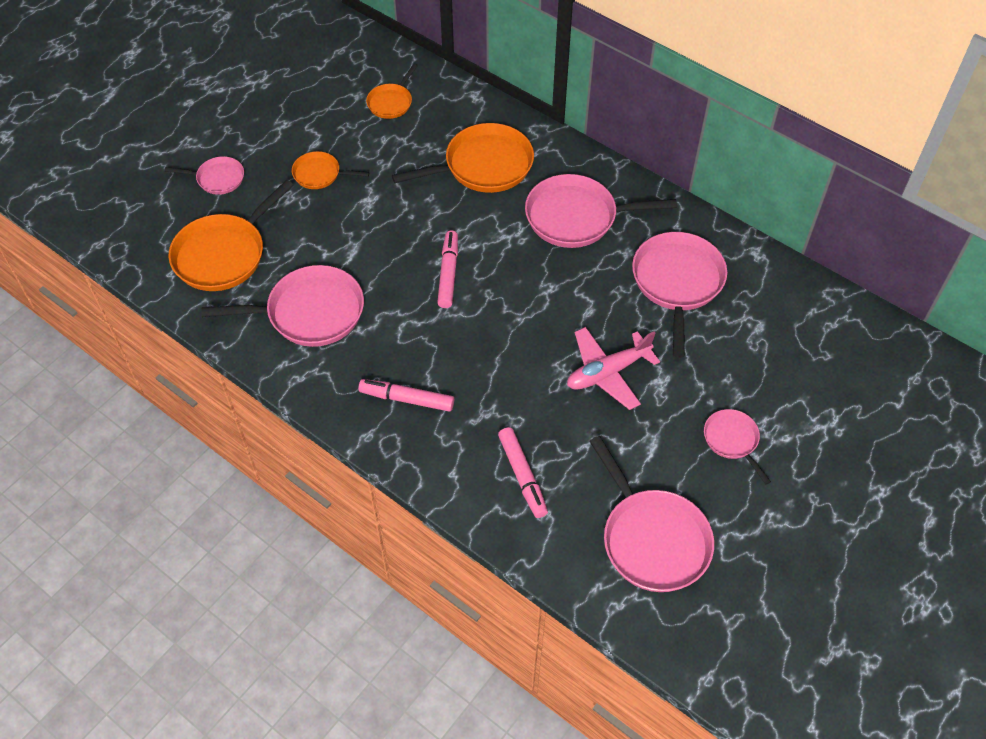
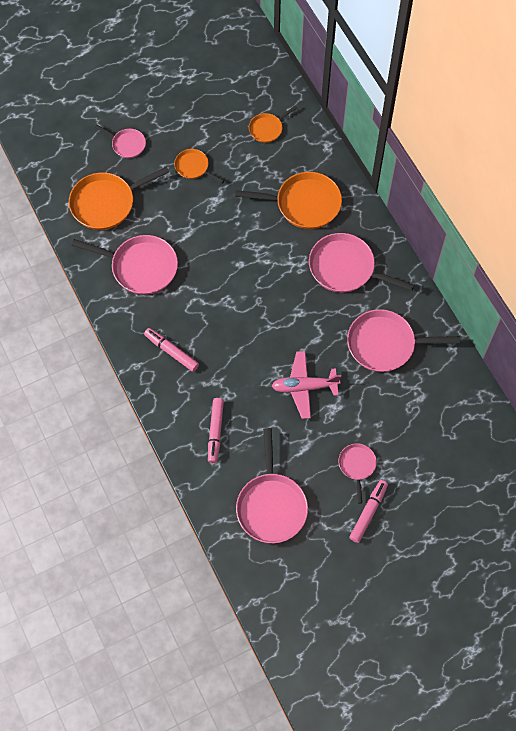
camera: 25 degrees right, 10 degrees up
(448, 273) = (240, 275): pink marker -> pink marker (368, 513)
(677, 283) = (385, 344): pink pan -> pink pan turned 120 degrees counterclockwise

